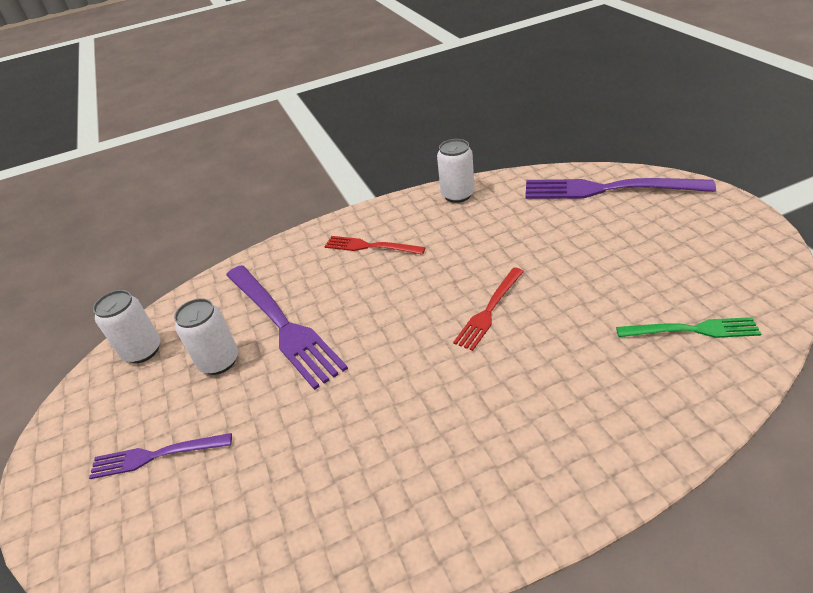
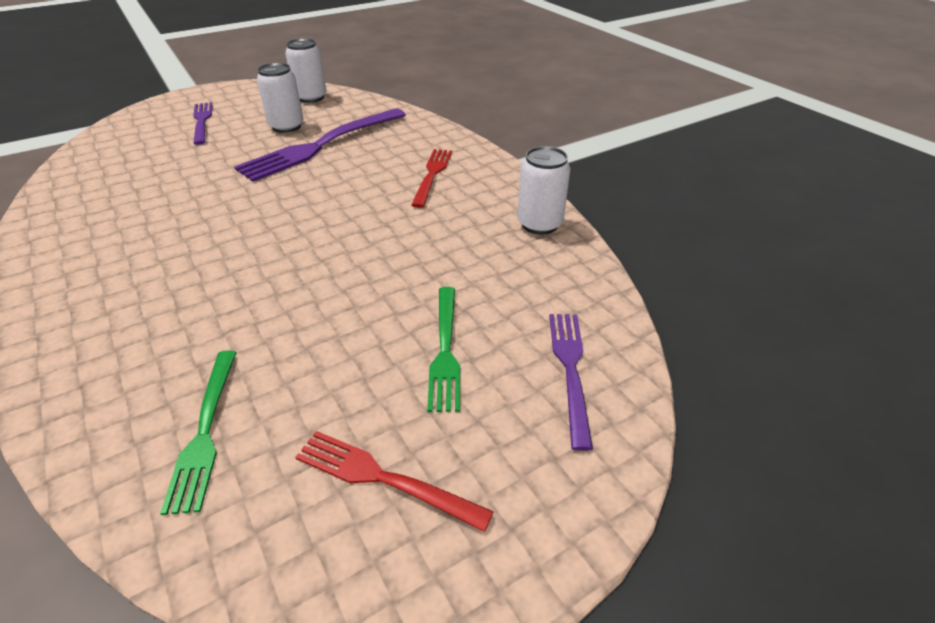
camera: 75 degrees right, 0 degrees up
(489, 311) = (302, 255): red fork -> red fork (382, 478)
(598, 233) = (445, 351): none -> green fork
(606, 189) = (570, 368): purple fork -> purple fork, size x0.56

